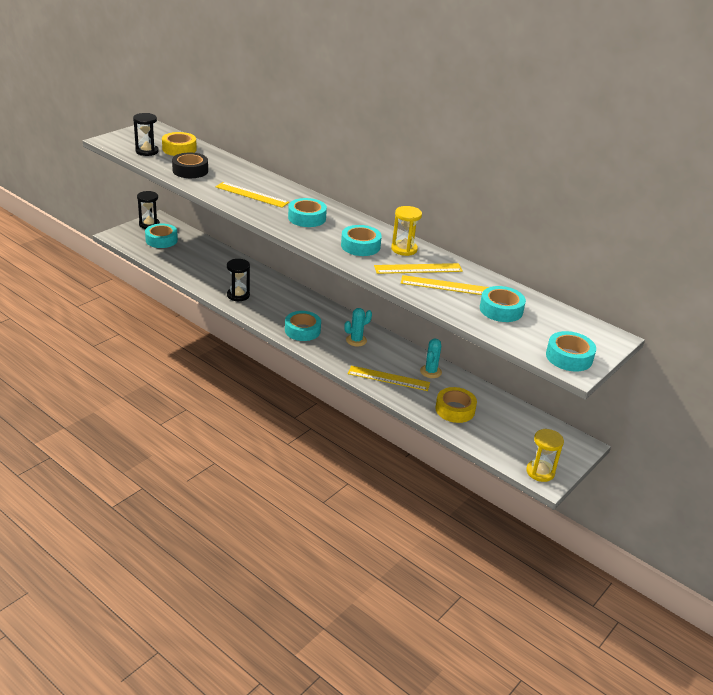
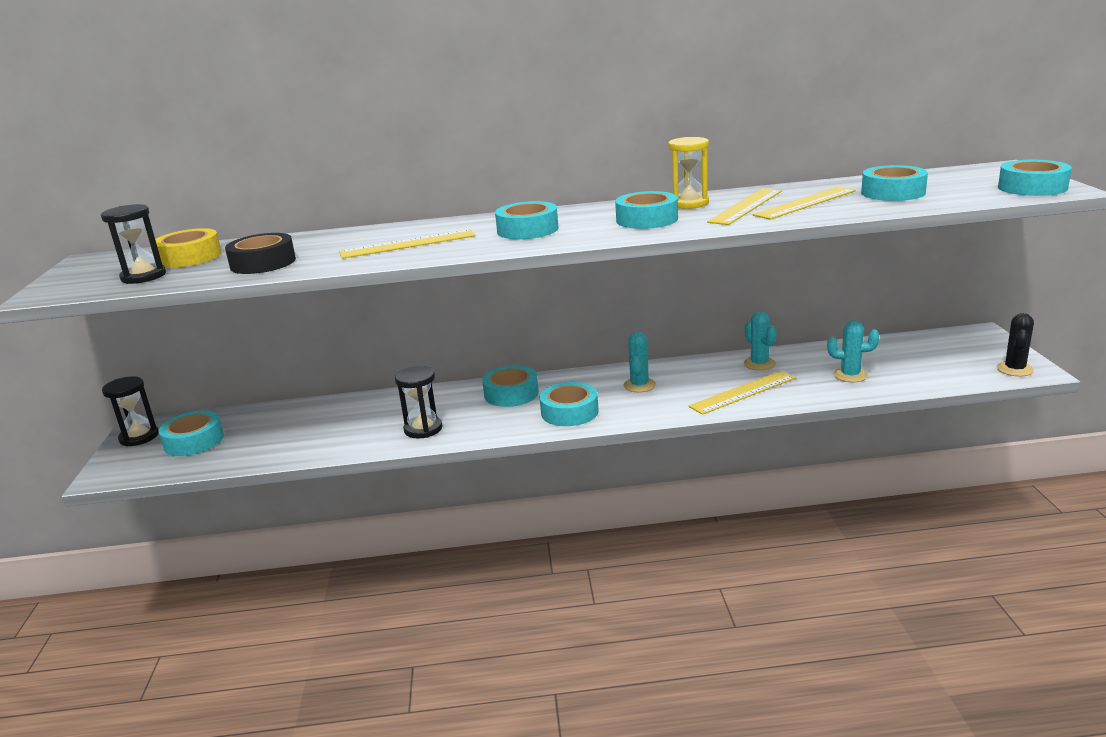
camera: 40 degrees left, 10 degrees down
(300, 304) = (511, 394): none -> turquoise tape
(455, 410) = (850, 375): yellow tape -> turquoise cactus
(540, 472) = (1014, 369): yellow hourglass -> black cactus

